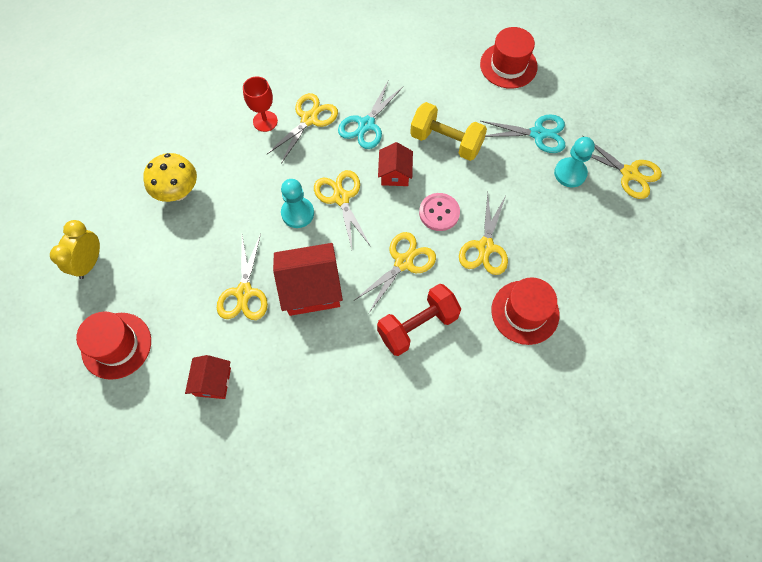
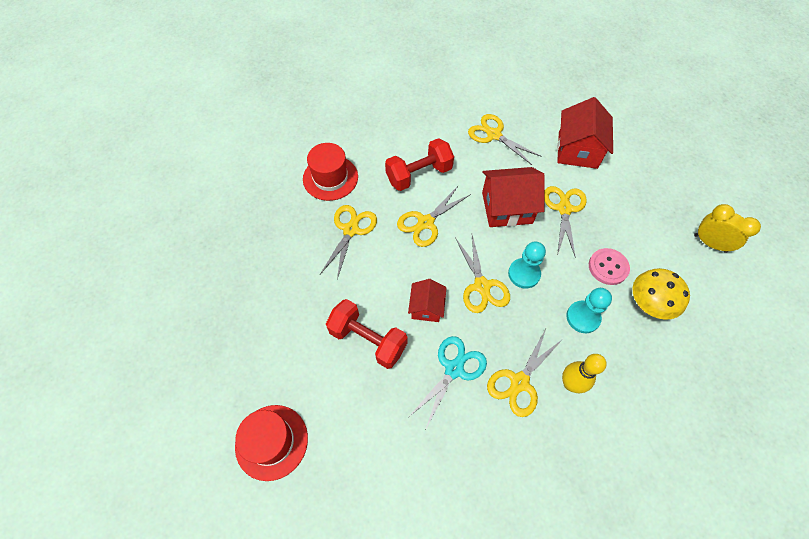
camera: 175 degrees left, 5 degrees down
(89, 263) = (709, 243): yellow clock -> yellow clock turned 75 degrees counterclockwise
(116, 345) = (661, 178): red hat -> none
(213, 382) = (577, 150): red house -> red house, size x1.71
(265, 121) = (570, 384): red goblet -> yellow bowling pin
(439, 213) = (387, 264): pink button -> pink button (608, 267)
(446, 141) = (368, 340): yellow dumbbell -> red dumbbell
(538, 134) = (266, 341): turquoise scissors -> none
(570, 173) = (249, 293): turquoise pawn -> turquoise pawn (583, 317)
(629, 173) = (190, 288): yellow scissors -> yellow scissors (494, 135)

